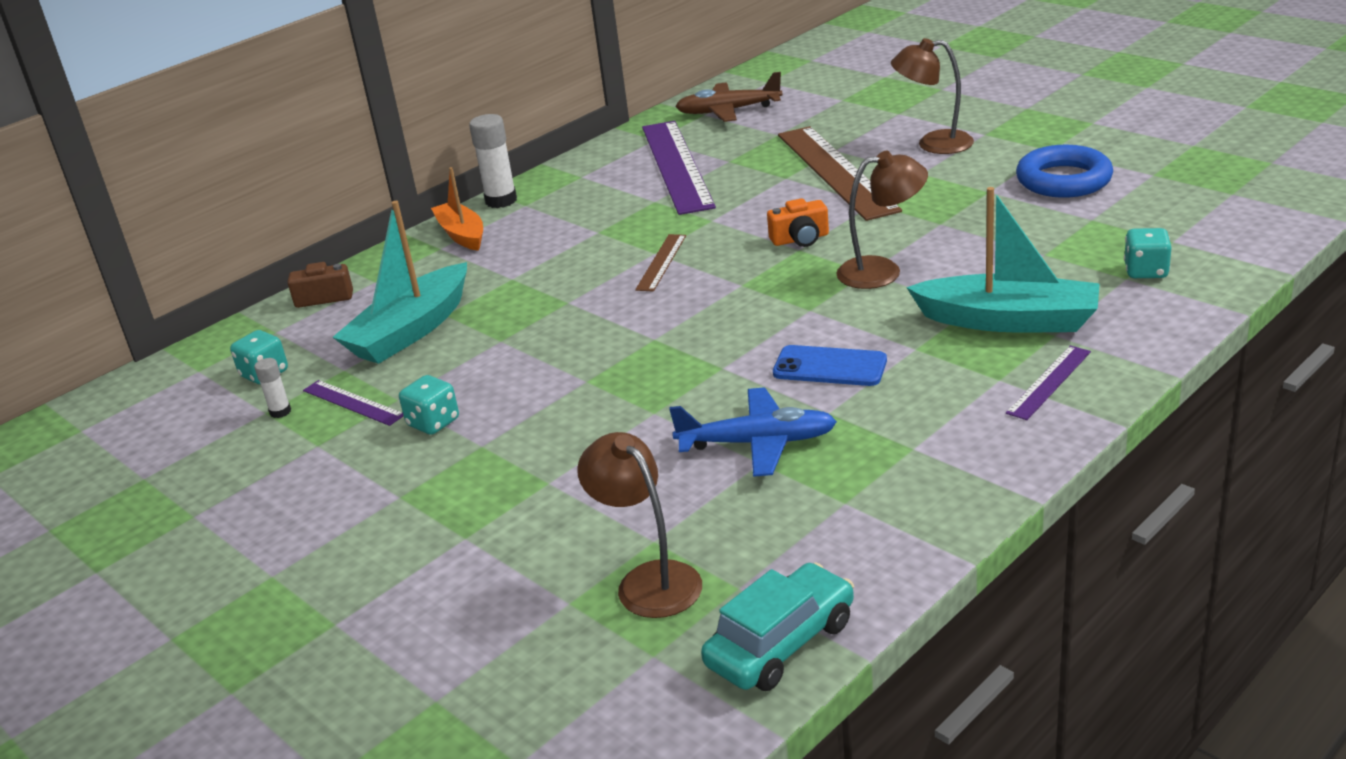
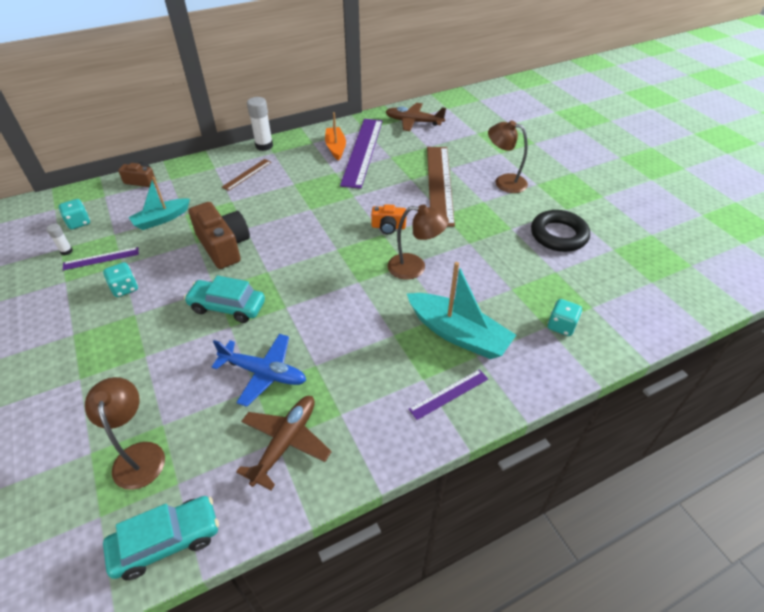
camera: 15 degrees right, 15 degrees up
(353, 402) = (101, 258): purple ruler -> purple ruler turned 75 degrees counterclockwise
(411, 330) = (161, 219): turquoise boat -> turquoise boat, size x0.64
(461, 234) = (230, 162): orange boat -> orange boat (335, 148)
(553, 331) = (224, 246): none -> brown camera
(628, 393) = (227, 307): none -> turquoise car
(661, 262) = (309, 217): brown ruler -> brown ruler (247, 174)
(830, 367) = (339, 330): blue phone -> none
(860, 499) = (285, 443): none -> brown plane
(1063, 180) = (558, 235): blue ring -> black ring

